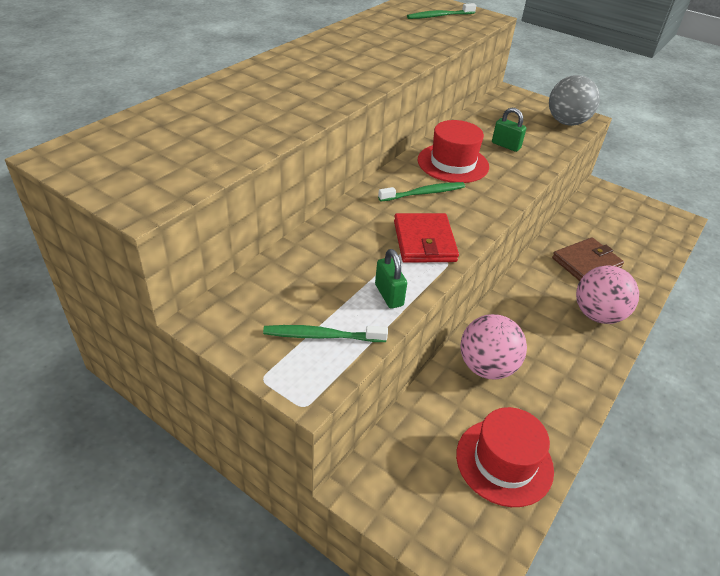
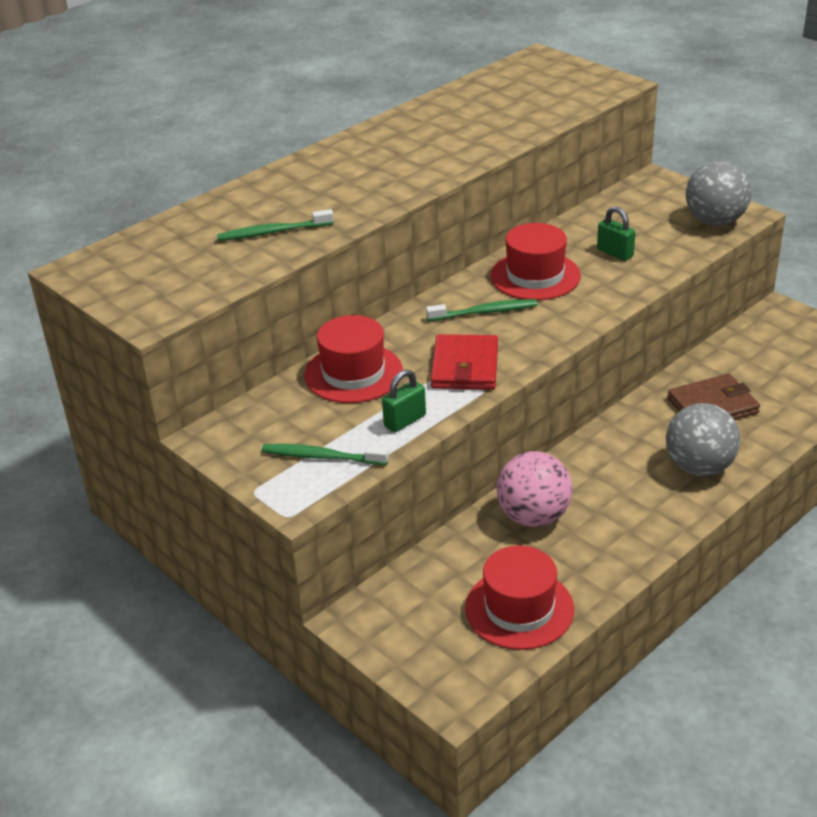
camera: 15 degrees right, 5 degrees down
(329, 250) = (353, 373): none -> red hat
(389, 295) = (405, 421): green padlock -> green padlock turned 60 degrees clockwise
(439, 16) = (550, 85): green toothbrush -> green toothbrush (273, 232)
(597, 315) = (699, 467): pink ball -> grey ball

